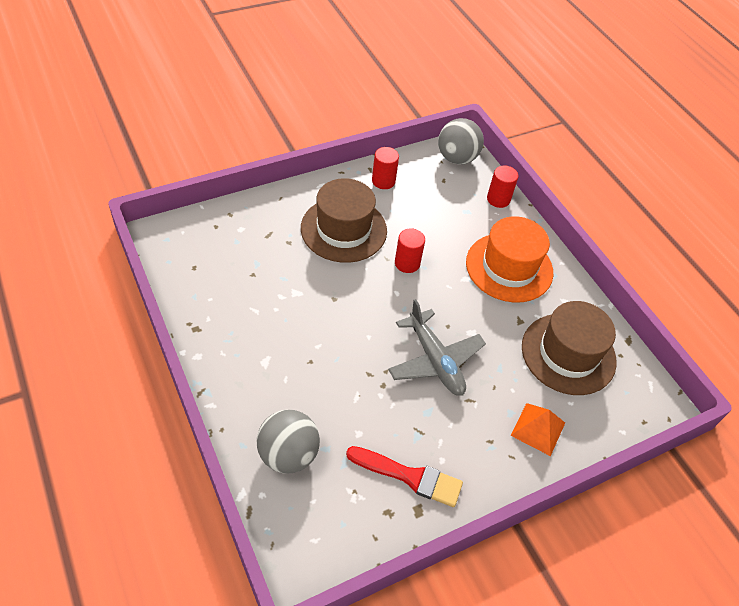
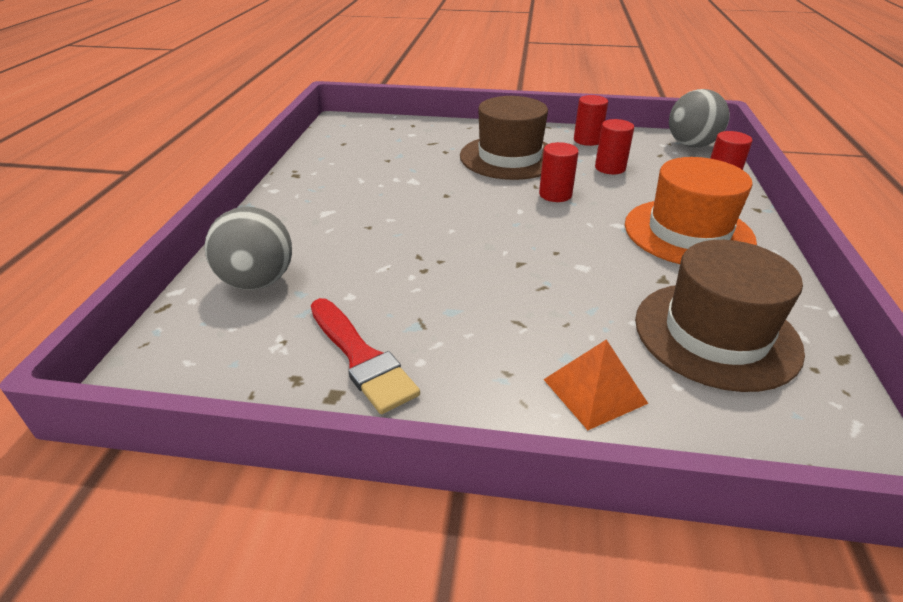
camera: 40 degrees right, 15 degrees down
(421, 213) = (610, 168): none -> red cylinder
(435, 360) = (508, 273): grey plane -> none

